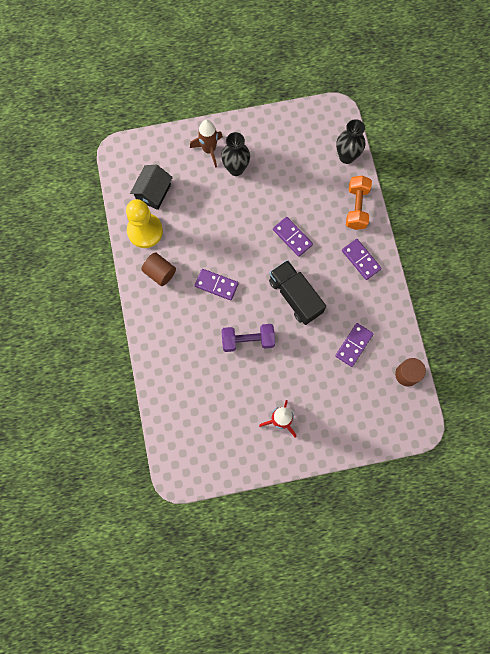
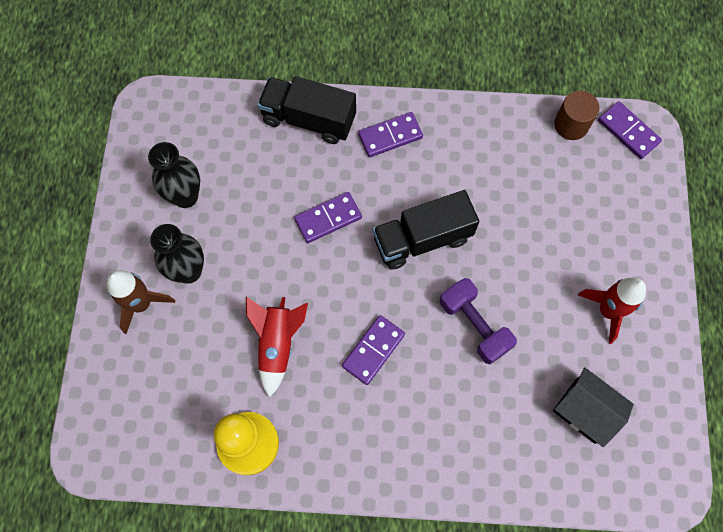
camera: 75 degrees left, 5 degrees down
(153, 192) = (184, 413): black house -> black house (585, 410)
(160, 273) = (328, 436): brown cylinder -> none
(205, 230) = (277, 344): none -> red rocket
(248, 340) = (474, 325): purple dumbbell -> purple dumbbell turned 45 degrees counterclockwise
(346, 157) = (225, 111): black vase -> black vase (185, 196)
(354, 345) = (515, 180): purple domino -> purple domino (628, 131)
(356, 207) = (309, 119): orange dumbbell -> black truck

